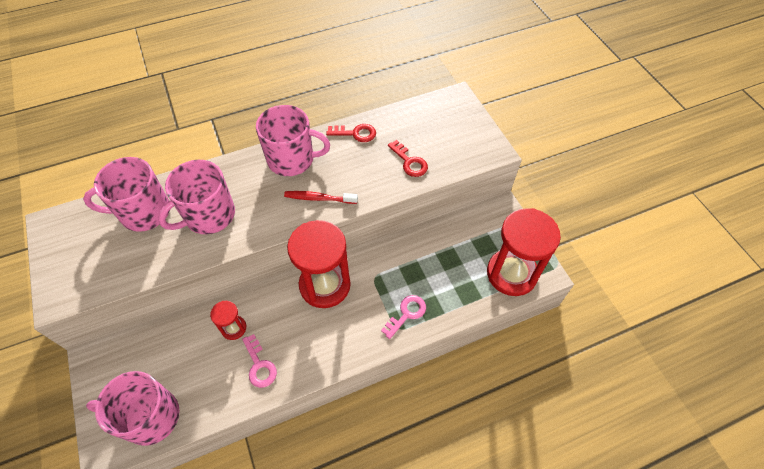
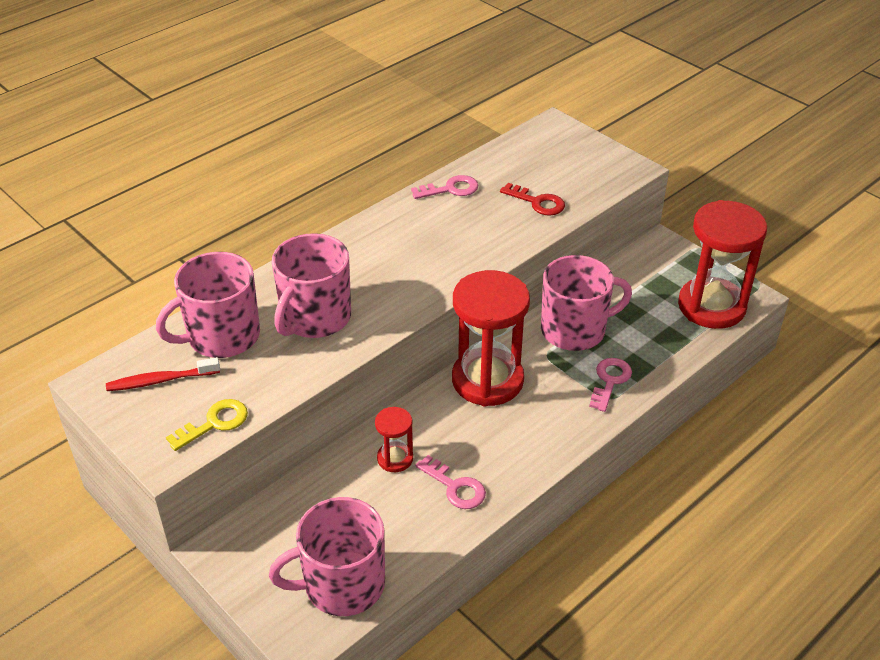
camera: 20 degrees left, 15 degrees down
(100, 282) = (214, 423): none -> yellow key
(292, 159) = (386, 234): pink mug -> pink mug (575, 330)
(319, 198) = (448, 265): red toothbrush -> red toothbrush (160, 380)
(355, 133) = (450, 189): red key -> pink key

